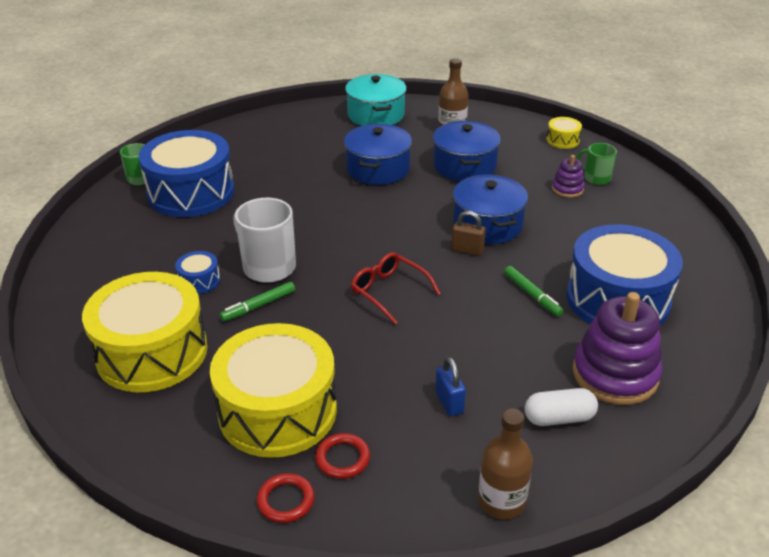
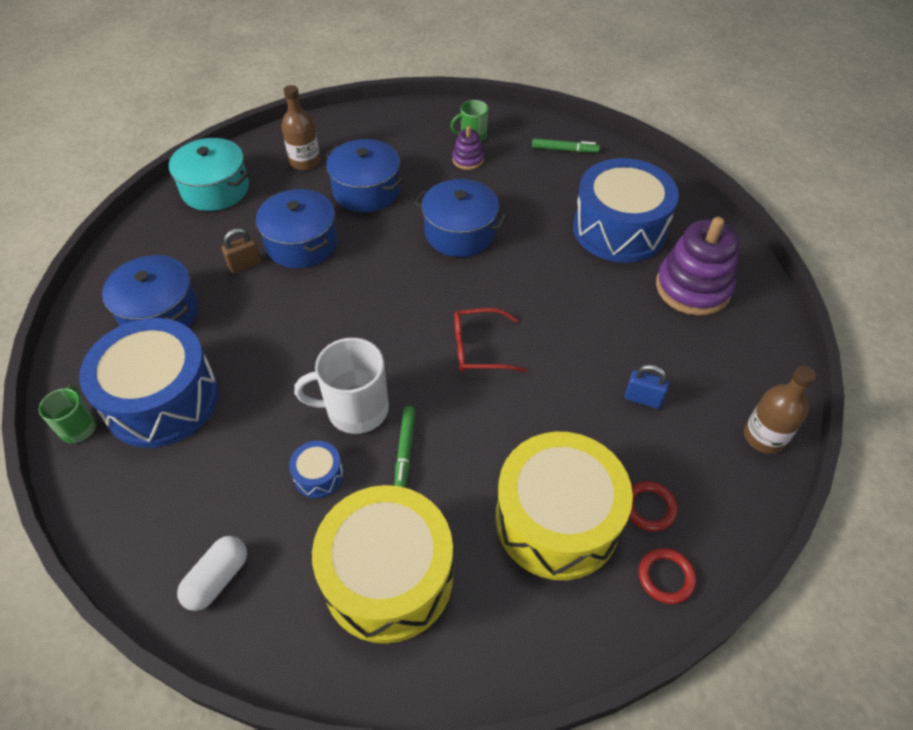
camera: 50 degrees left, 15 degrees up
(252, 155) = (159, 313): none -> blue pot
(467, 250) = (478, 266): brown padlock -> brown padlock (245, 265)
(532, 295) = (570, 268): green marker -> green marker (564, 150)
(559, 418) = (710, 348): white capsule -> white capsule (217, 579)
(562, 140) = (403, 116): yellow drum -> none

